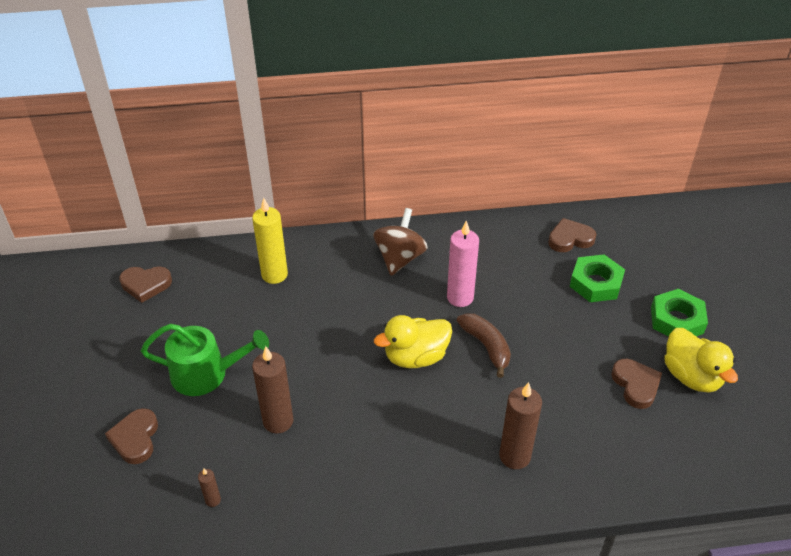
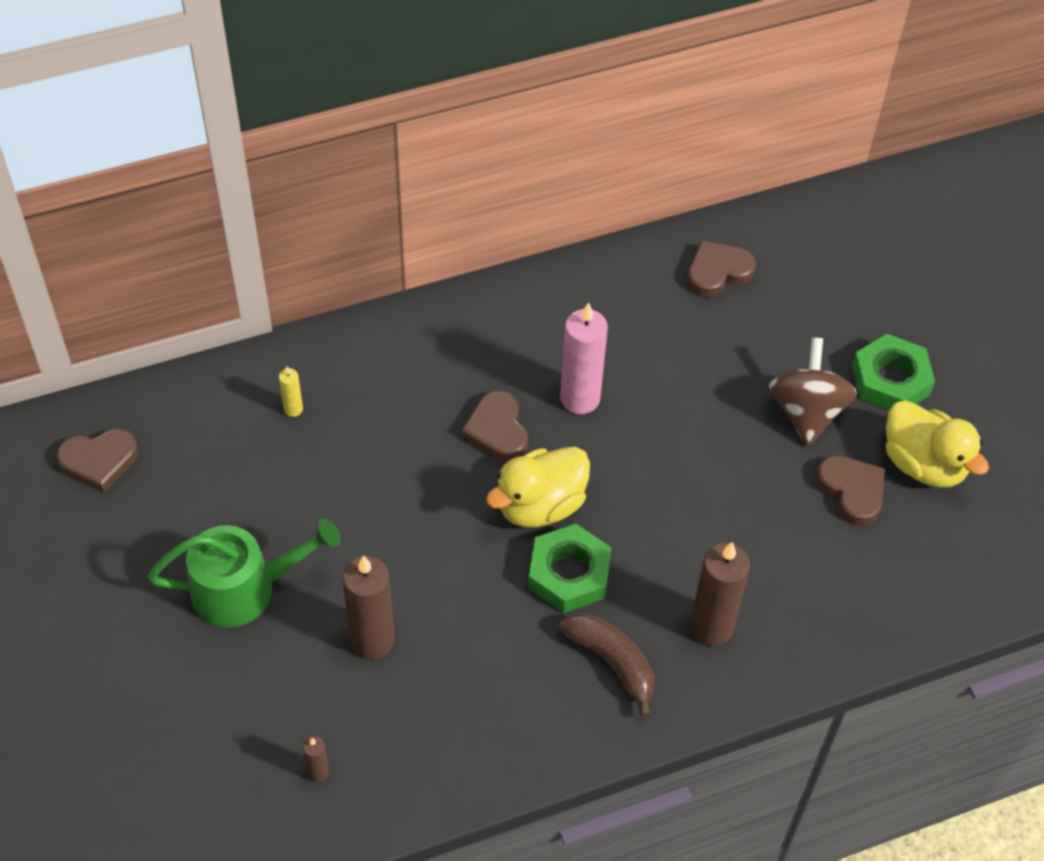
camera: 15 degrees left, 10 degrees up
(135, 438) = (175, 706): brown heart -> brown heart (497, 430)
(274, 275) = (293, 409): yellow candle -> yellow candle, size x0.47
(400, 258) = (474, 348): brown spinning top -> brown spinning top (806, 412)
(486, 347) = (636, 470): brown banana -> brown banana (612, 662)
(596, 283) = (768, 340): green nut -> green nut (569, 574)

